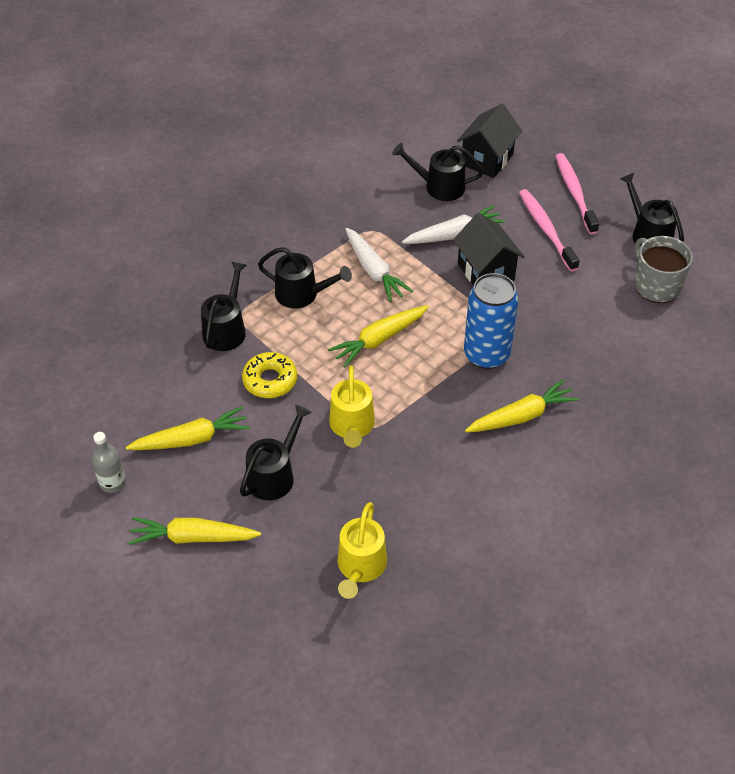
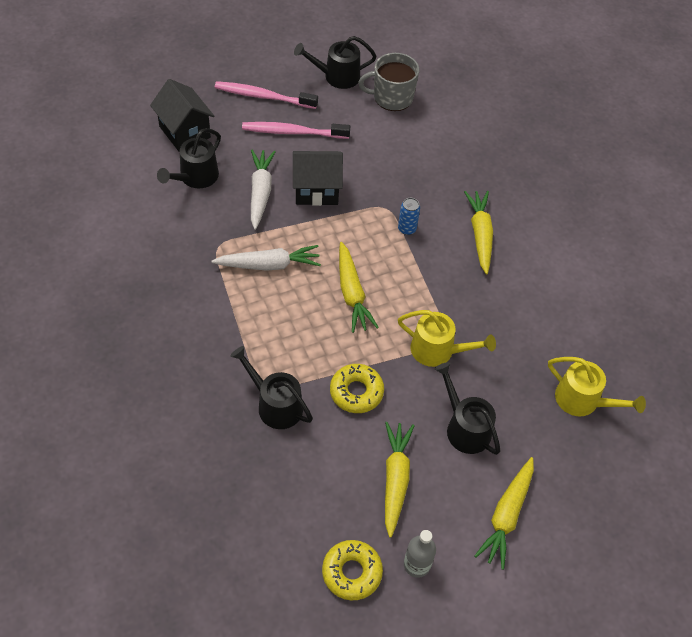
camera: 70 degrees left, 5 degrees up
(86, 438) = (352, 572): none -> yellow donut
(302, 294) = (265, 329): black watering can -> none
(486, 354) = (407, 229): blue can -> blue can, size x0.45

